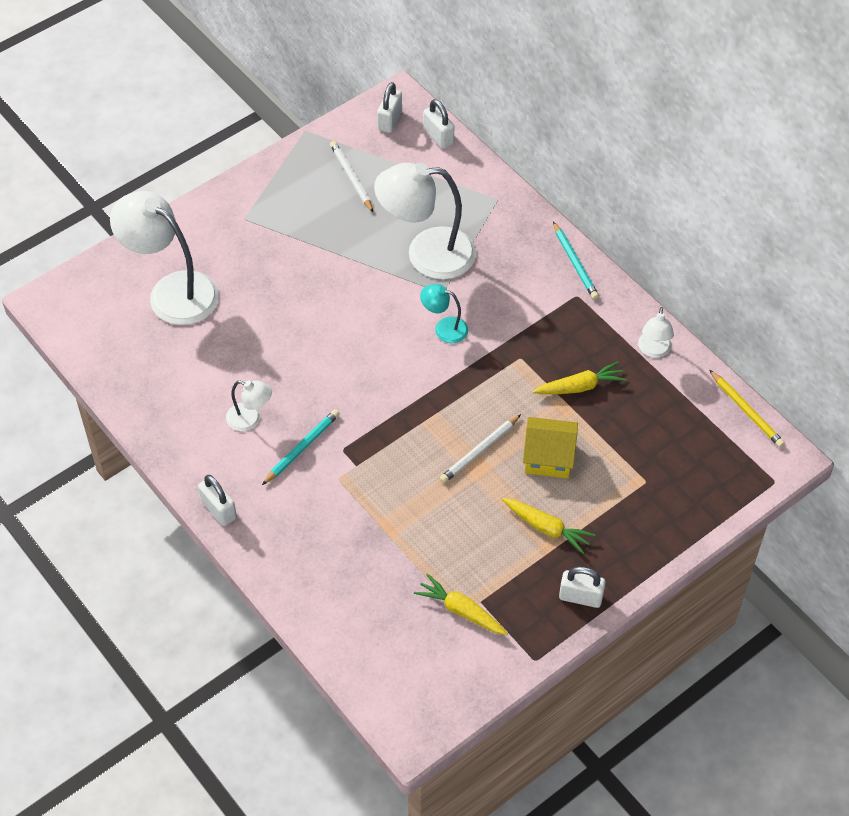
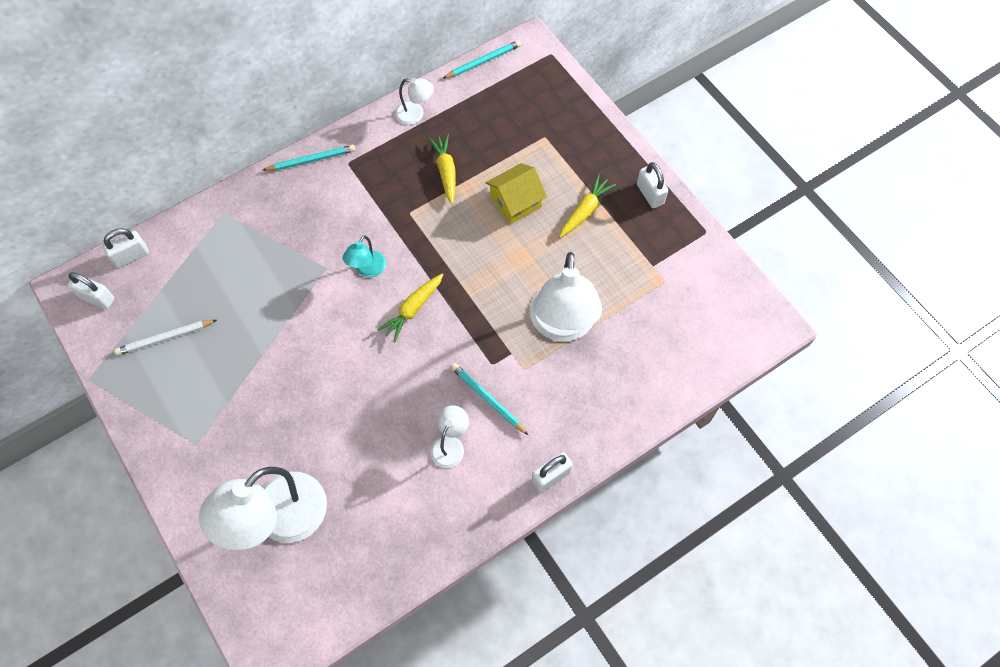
camera: 85 degrees left, 10 degrees up
(426, 254) = (277, 278): white lamp -> white lamp (562, 326)
(461, 611) = (661, 280): yellow carrot -> yellow carrot (413, 309)
(479, 451) = (504, 253): white pencil -> none
(548, 457) = (515, 202): yellow house -> yellow house turned 45 degrees clockwise
(580, 597) = (650, 194): white padlock -> white padlock turned 45 degrees counterclockwise
(746, 411) = (483, 61): yellow pencil -> turquoise pencil

